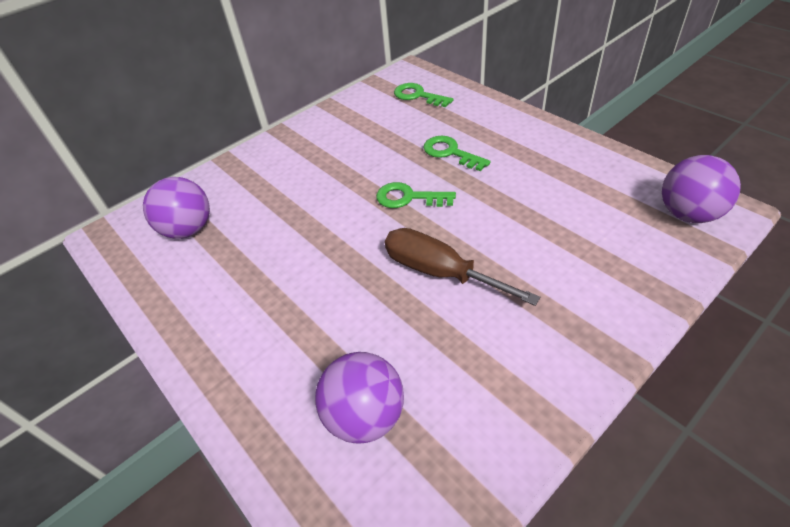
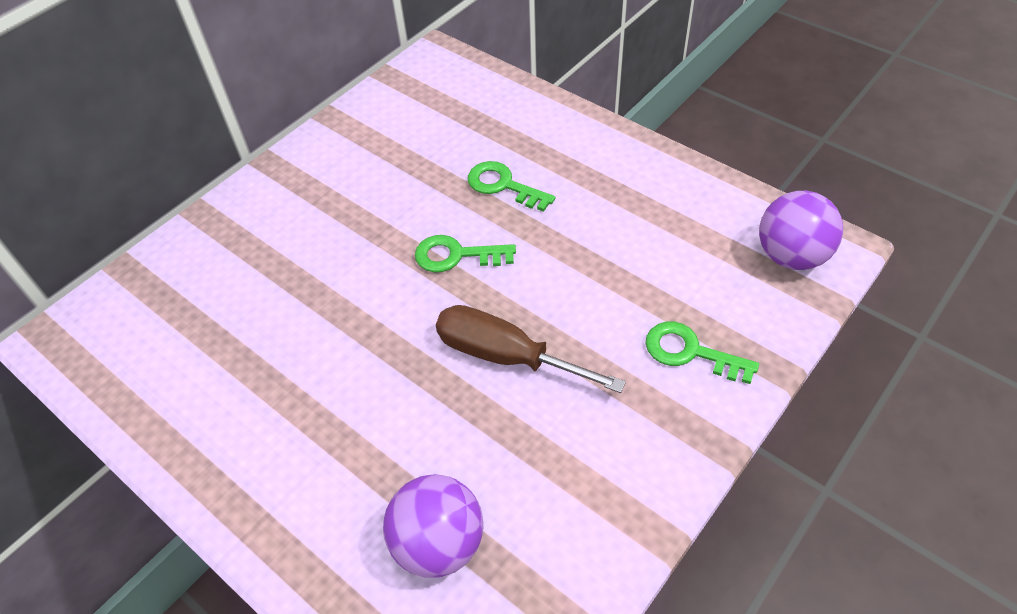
camera: 10 degrees left, 5 degrees up
(188, 229) = (171, 322): purple ball -> none
(418, 95) = (451, 98): green key -> green key (690, 352)

